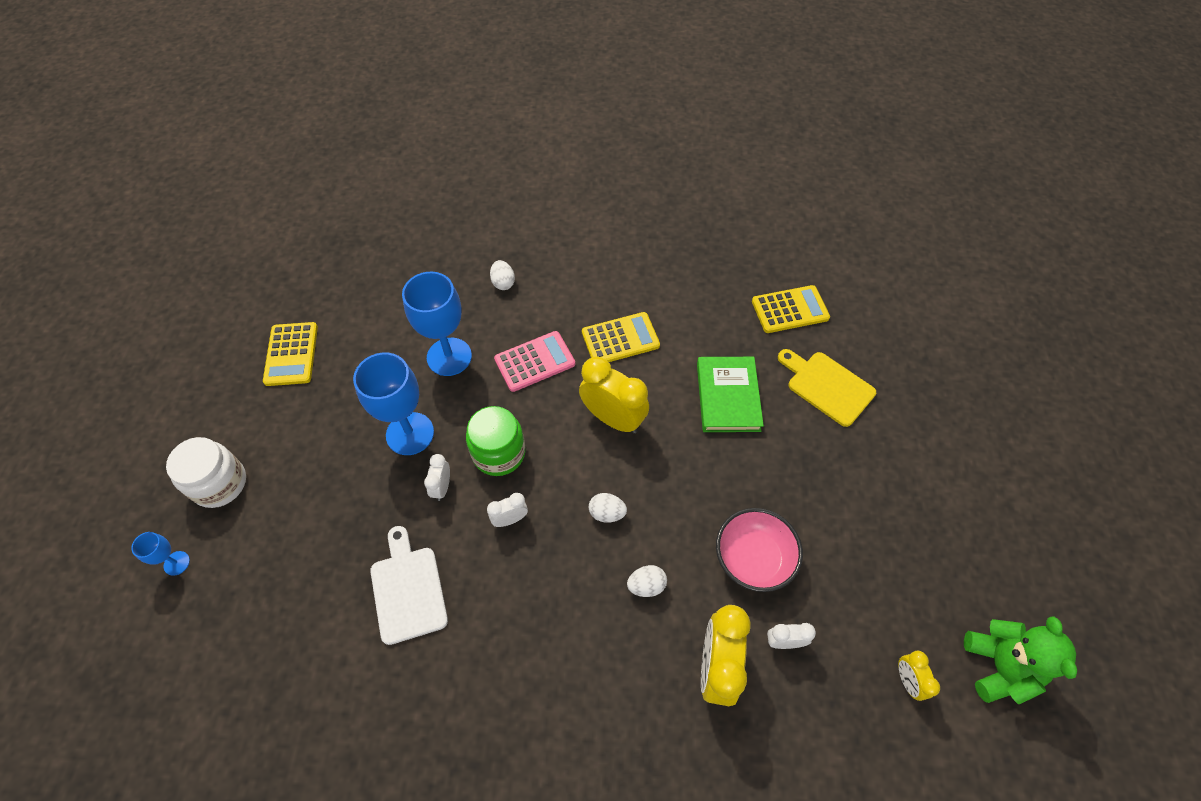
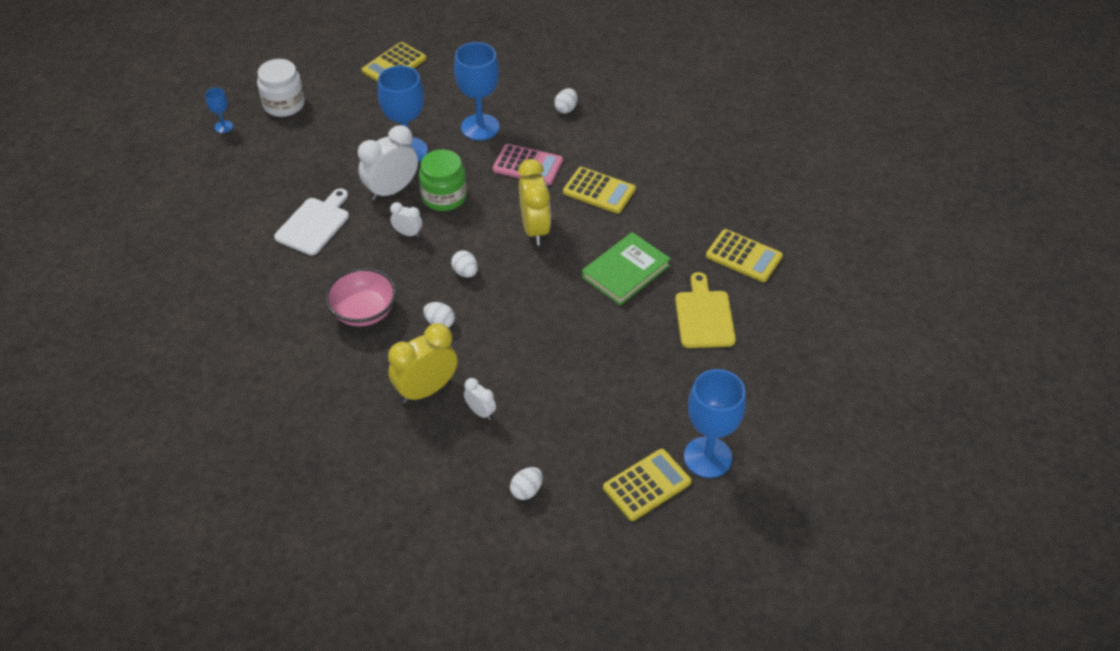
camera: 45 degrees right, 10 degrees down
(442, 487) = (391, 190): white clock -> white clock, size x1.96
(753, 558) = (520, 361): pink bowl -> pink bowl (364, 311)
(907, 680) = (526, 490): yellow clock -> white egg
(973, 578) = (647, 485): none -> yellow calculator
(977, 509) = (707, 457): none -> blue goblet
(998, 666) = (594, 535): green teddy bear -> none

